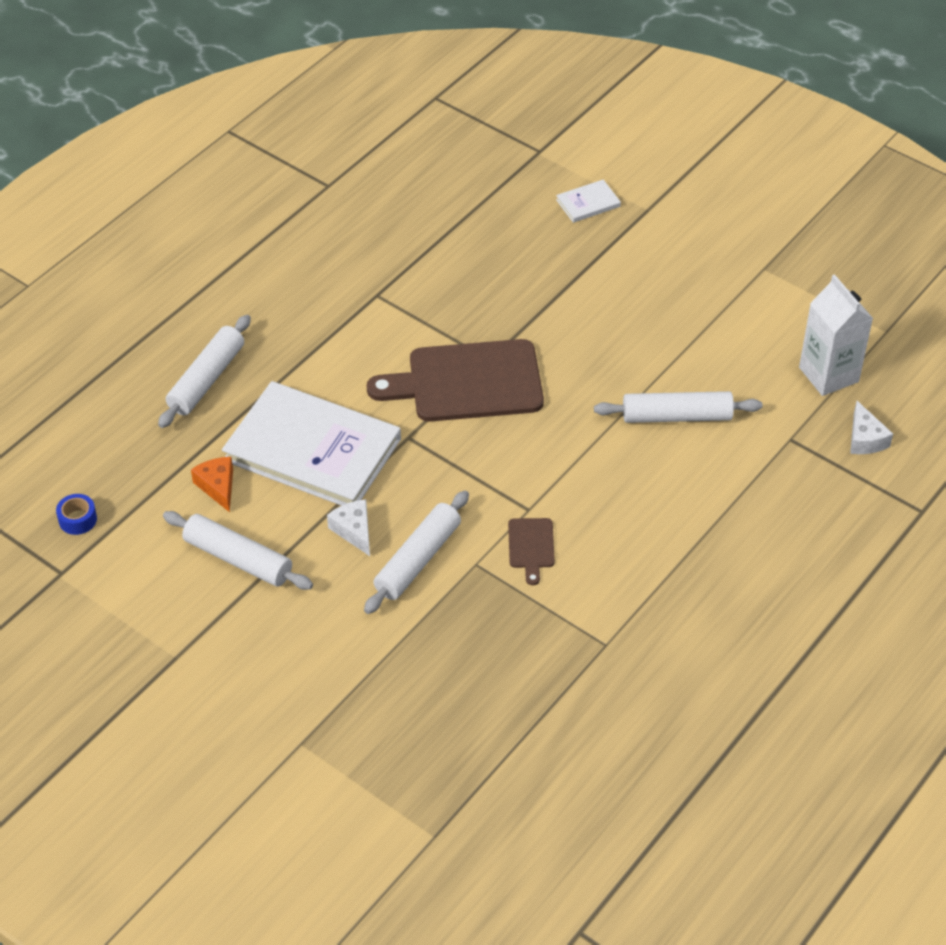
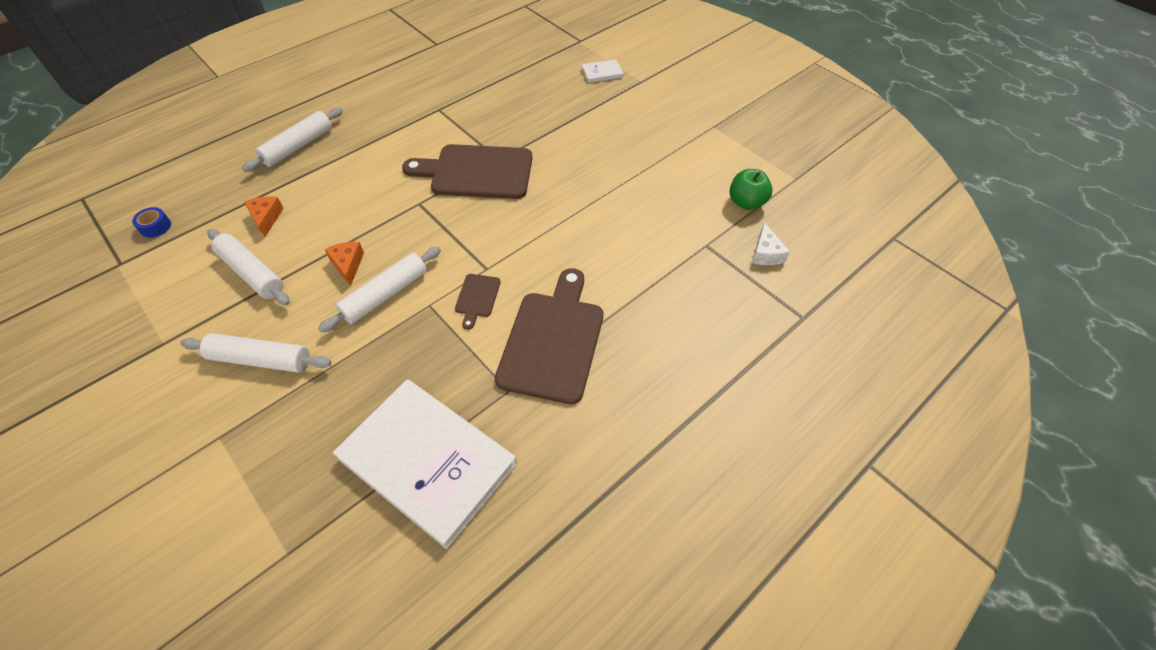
camera: 10 degrees right, 5 degrees up
(312, 449) = (346, 202): white book -> white book (428, 461)
(354, 530) = (348, 265): white cheese -> orange cheese
(638, 582) = (553, 341): none -> brown cutting board
(676, 416) = (622, 216): white rolling pin -> white rolling pin (261, 360)
(828, 374) = (746, 202): white carton -> green apple

